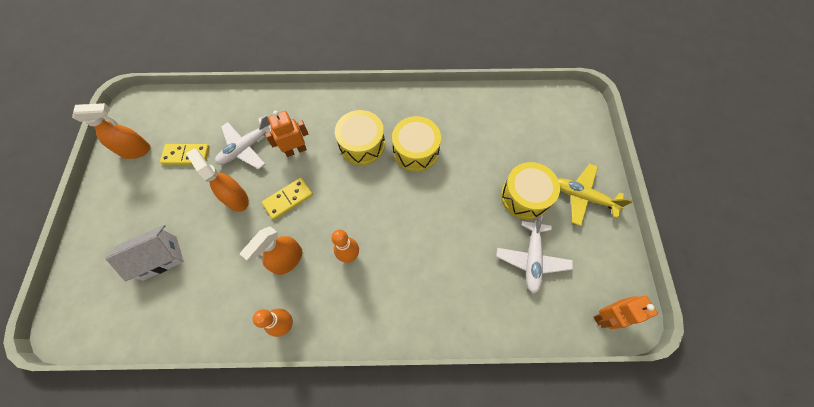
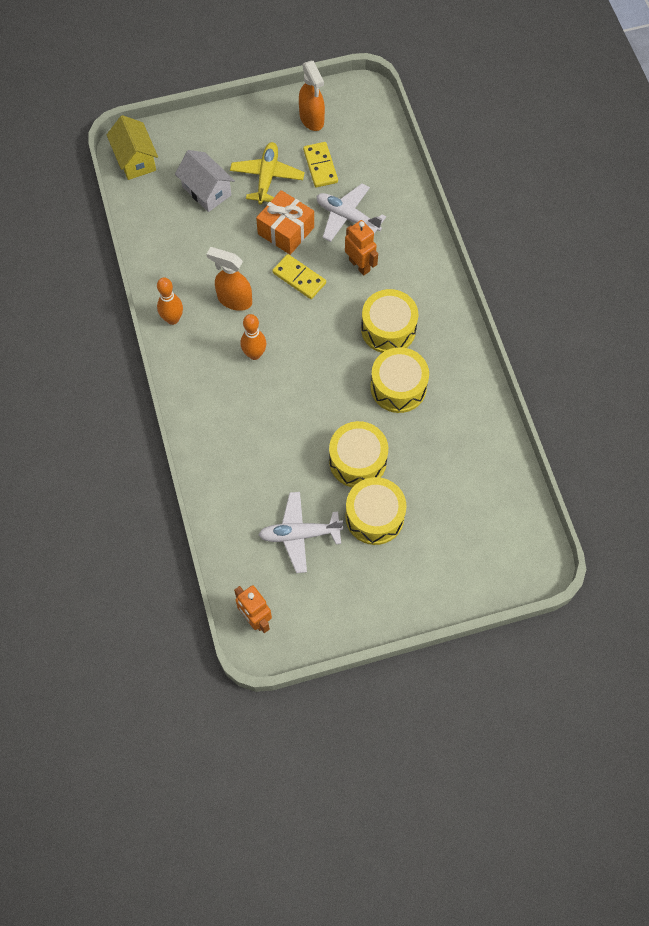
camera: 75 degrees right, 0 degrees up
(85, 321) = (135, 160): none -> yellow house
(236, 198) = (286, 230): orange spray bottle -> orange gift
(473, 196) = (357, 461): none -> yellow drum
(583, 197) = (394, 583): yellow plane -> yellow plane (267, 177)

